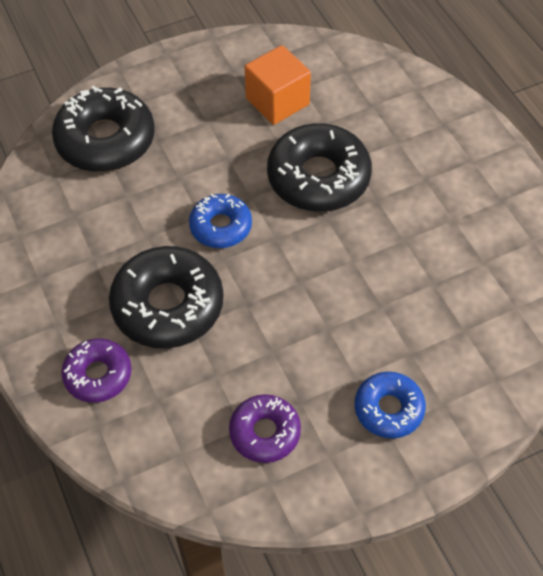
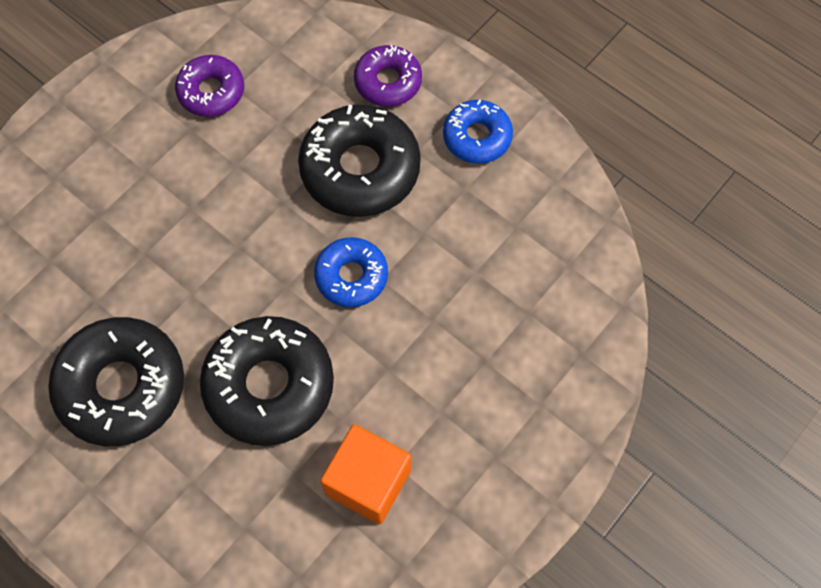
camera: 155 degrees right, 10 degrees up
(105, 140) = (543, 334): black donut -> black donut (121, 386)
(388, 409) = (104, 154): blue donut -> blue donut (477, 137)

